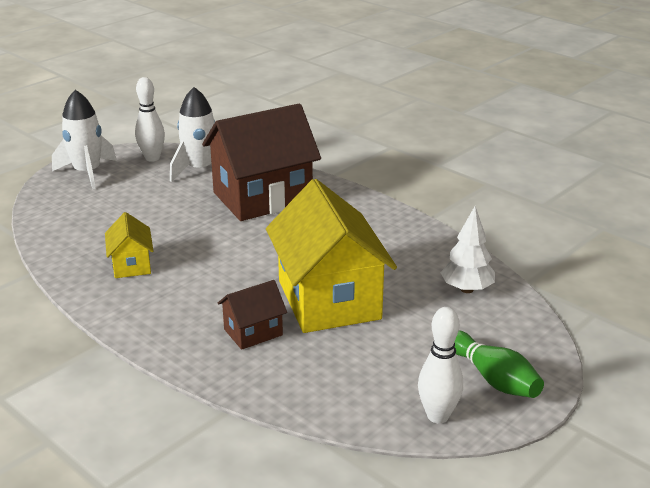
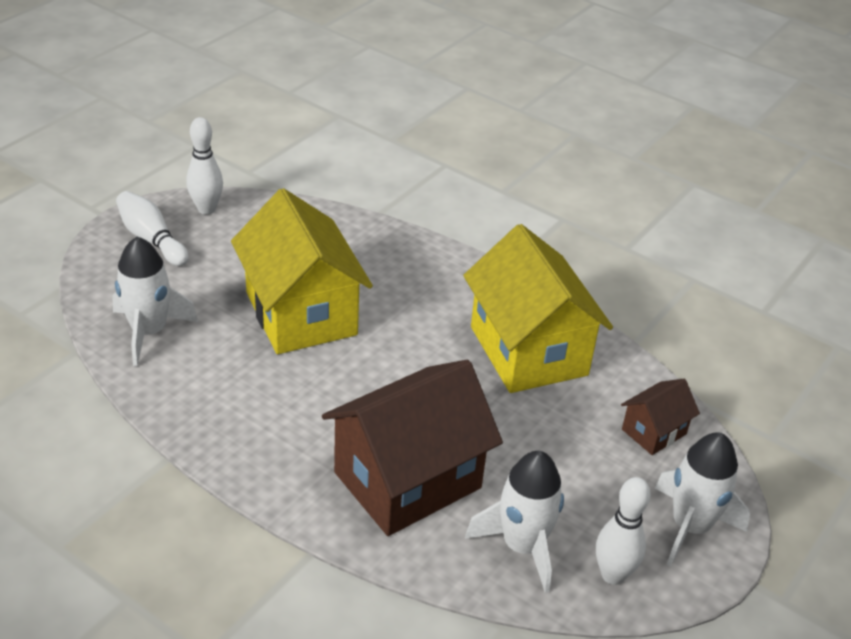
camera: 170 degrees right, 10 degrees up
(131, 265) = (528, 351): yellow house -> yellow house, size x2.14
(253, 332) = (371, 275): brown house -> brown house (653, 431)
(467, 289) = (149, 332): white tree -> white rocket
(493, 378) = (151, 239): green bowling pin -> white bowling pin

